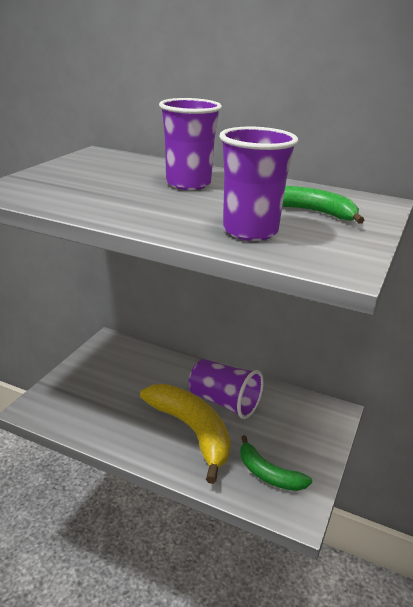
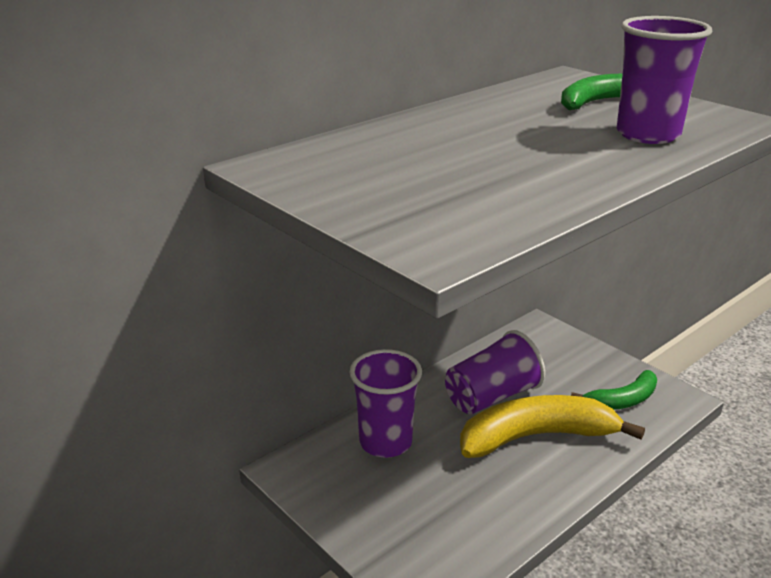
camera: 65 degrees left, 0 degrees up
(188, 184) = (467, 135): purple cup -> purple cup (385, 442)

